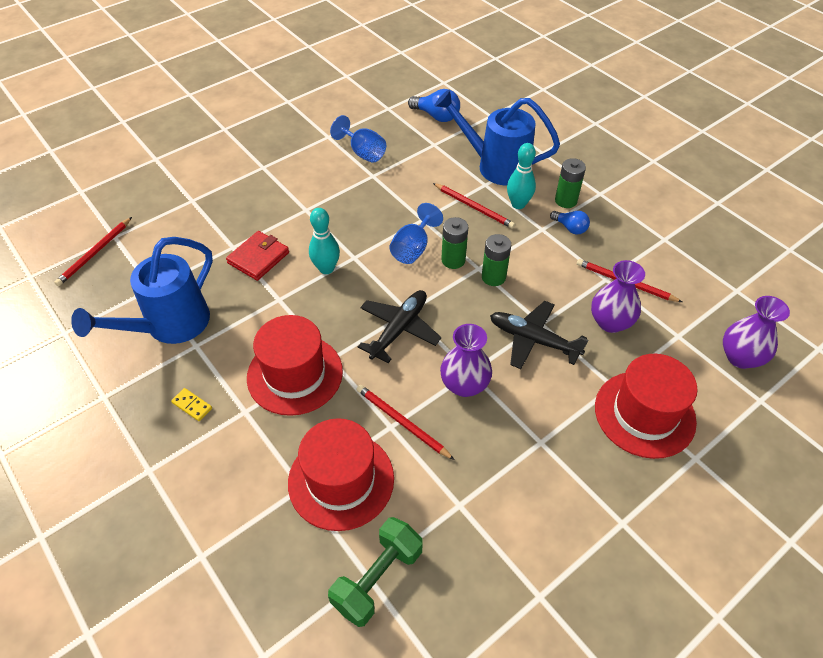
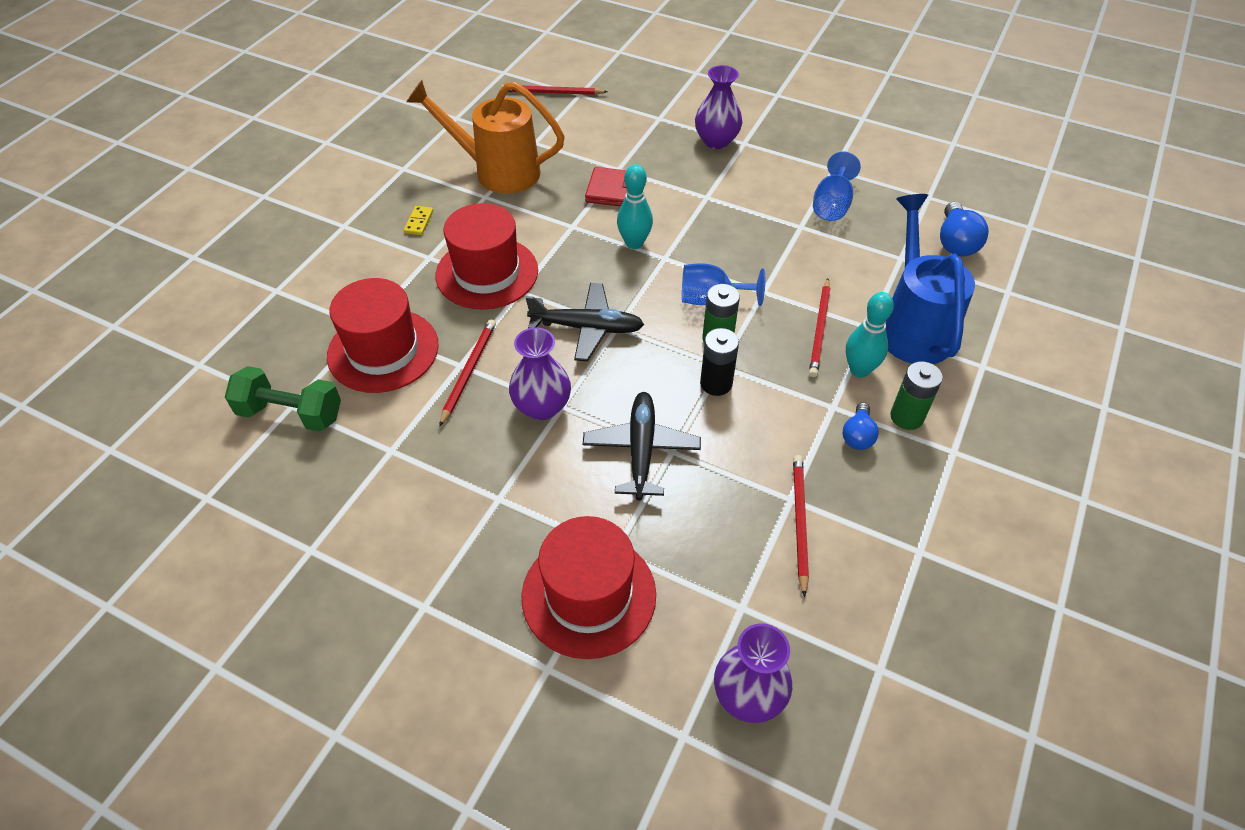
camera: 65 degrees right, 0 degrees up
(170, 326) = (498, 171): blue watering can -> orange watering can
(493, 277) = (716, 383): green battery -> black battery
(610, 322) = (718, 522): purple vase -> purple vase (716, 141)

